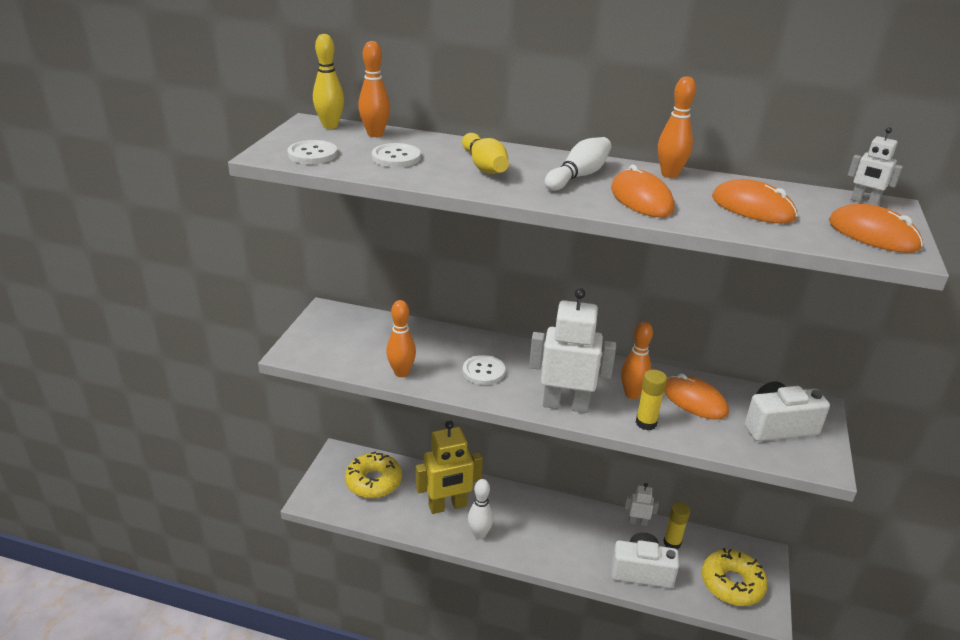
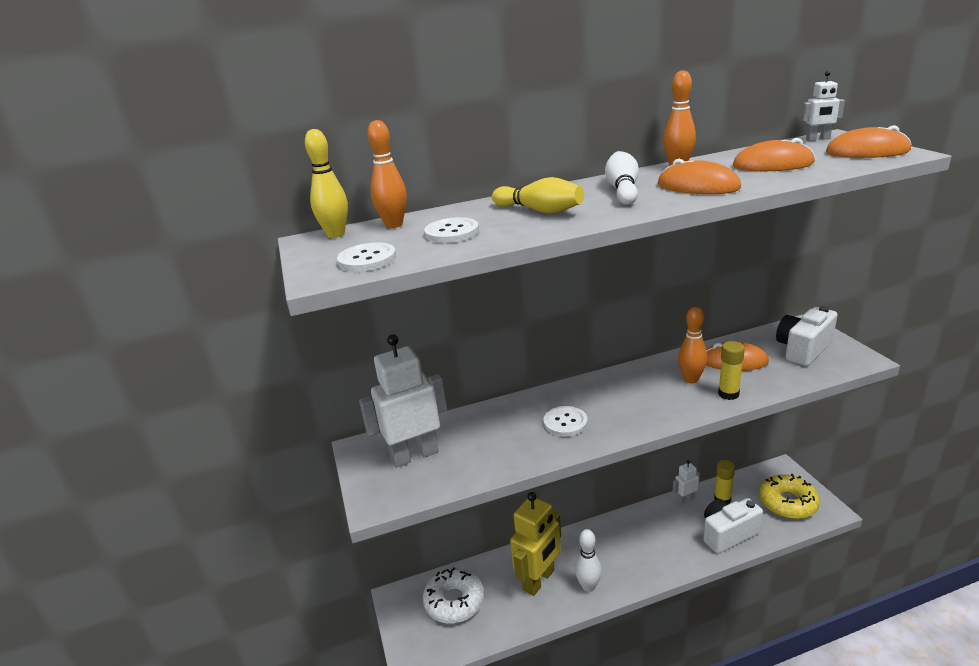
camera: 30 degrees left, 5 degrees down
(373, 481) = (454, 601): yellow donut -> white donut
(401, 373) = (500, 462): orange bowling pin -> none
(565, 405) = (659, 413): white robot -> white robot (414, 455)

